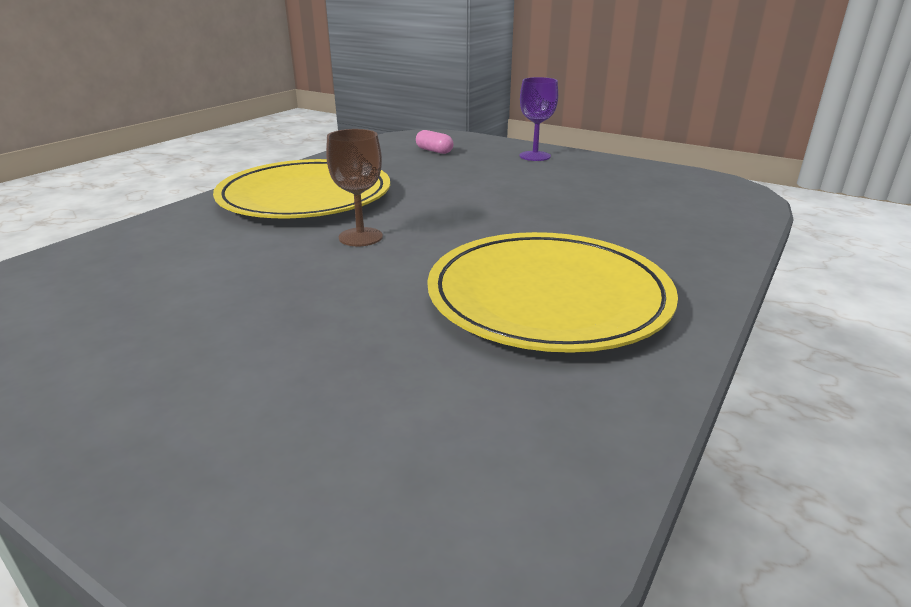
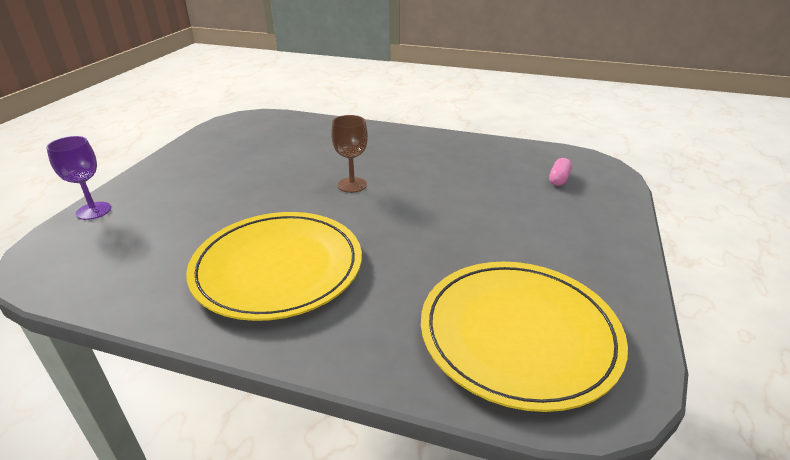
camera: 75 degrees right, 5 degrees up
(305, 196) = (412, 153): yellow plate -> yellow plate (518, 334)
(535, 156) = (597, 233): purple goblet -> purple goblet (93, 211)

